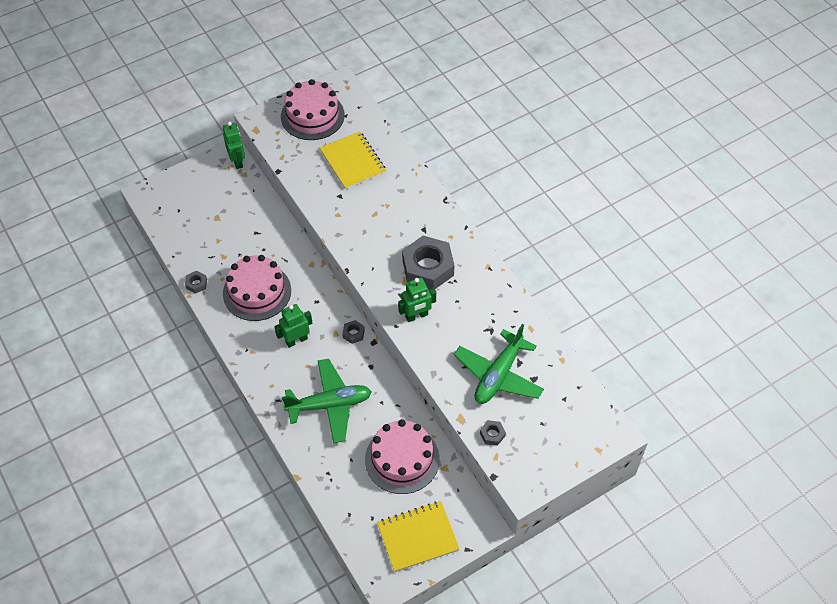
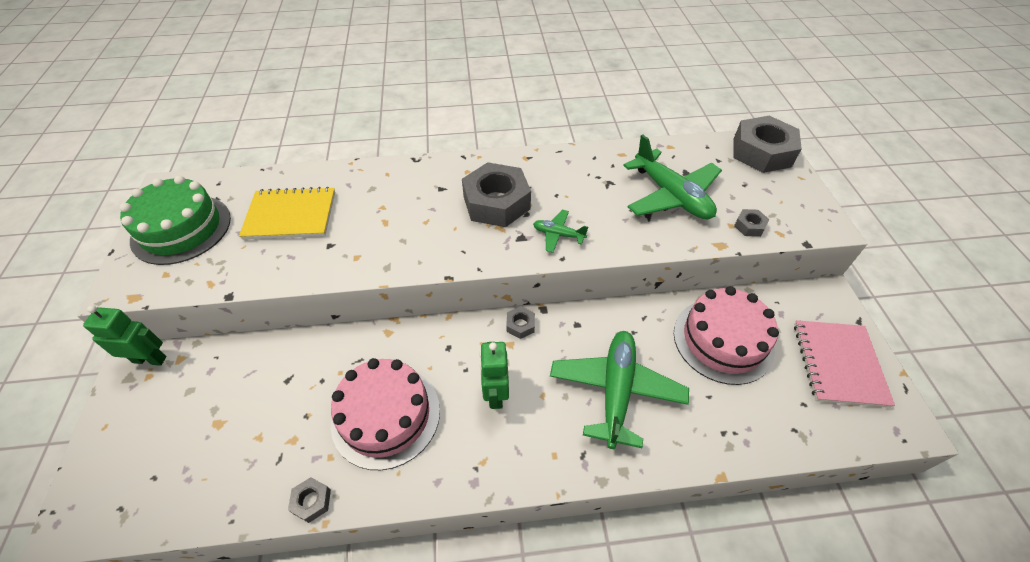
camera: 65 degrees left, 5 degrees down
(312, 116) = (181, 229): pink cake -> green cake
(416, 316) = (558, 234): green robot -> green plane
(417, 537) = (838, 364): yellow notebook -> pink notebook
(595, 429) = (762, 152): none -> grey nut

